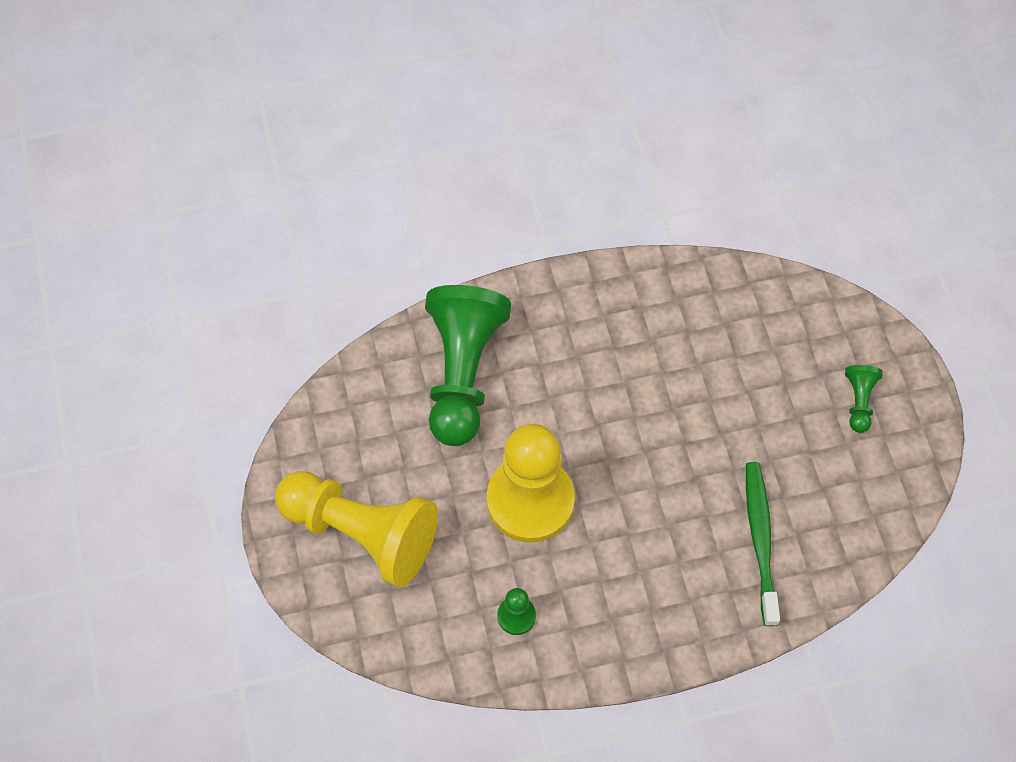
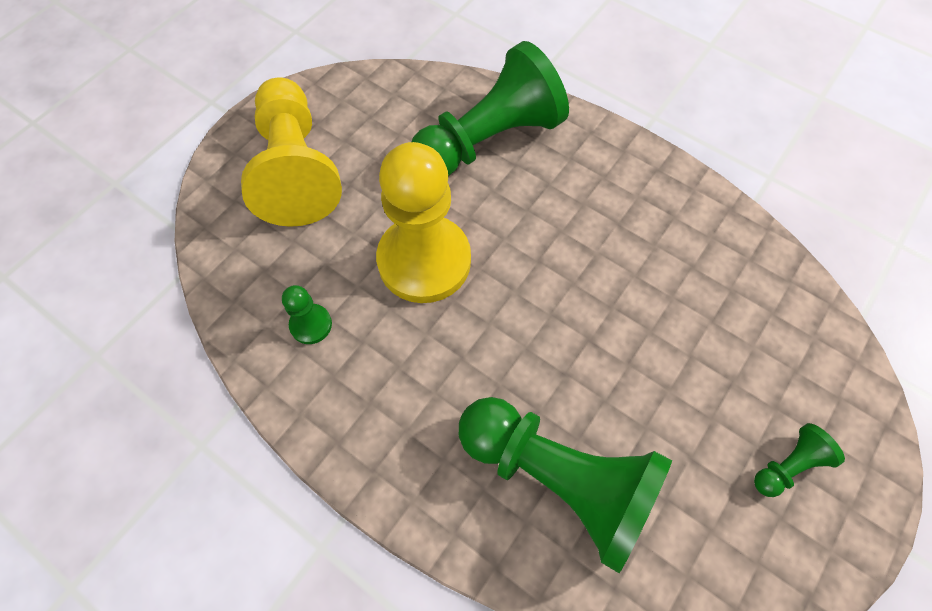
camera: 50 degrees right, 0 degrees up
(760, 540) = (559, 479): green toothbrush -> green pawn

